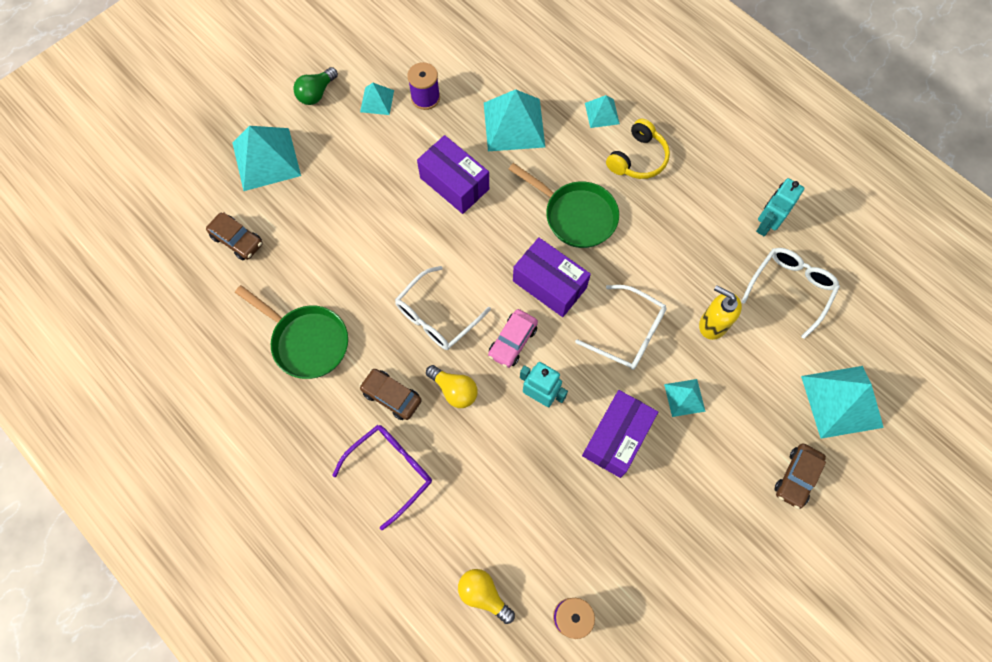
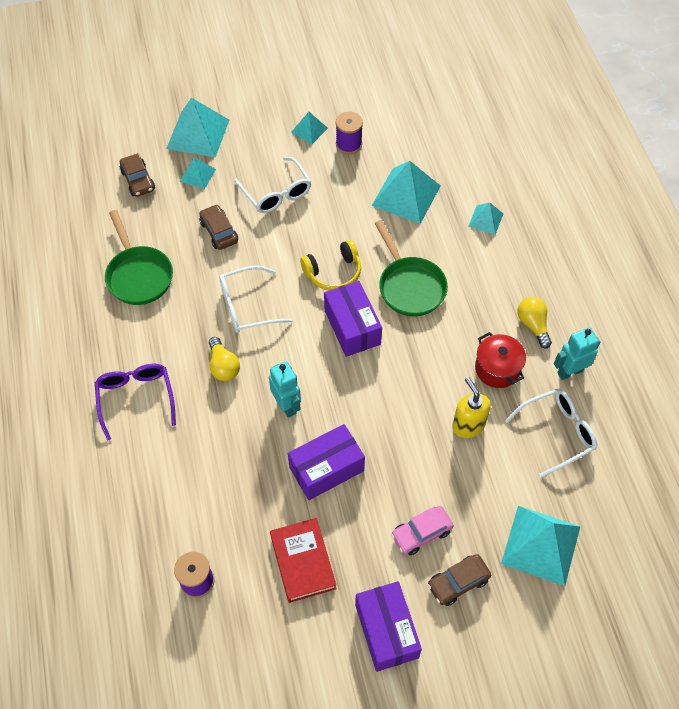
camera: 30 degrees right, 10 degrees down
(316, 93) = (267, 104): green light bulb -> none
(391, 396) = (173, 346): brown car -> brown car (219, 232)
(391, 471) = (136, 398): purple glasses -> purple glasses turned 90 degrees counterclockwise
(454, 183) = (328, 217): purple box -> purple box (386, 631)
(483, 594) = (142, 525): yellow light bulb -> yellow light bulb (533, 325)
(512, 341) = (293, 354): pink car -> pink car (421, 533)
(628, 333) = (391, 396): white glasses -> white glasses (276, 193)
(638, 158) = (492, 268): yellow headphones -> yellow headphones (333, 272)
(653, 540) = (303, 562): none -> red book
(684, 397) = (404, 469): turquoise pyramid -> turquoise pyramid (197, 175)
(703, 256) = (497, 369): none -> red pot

